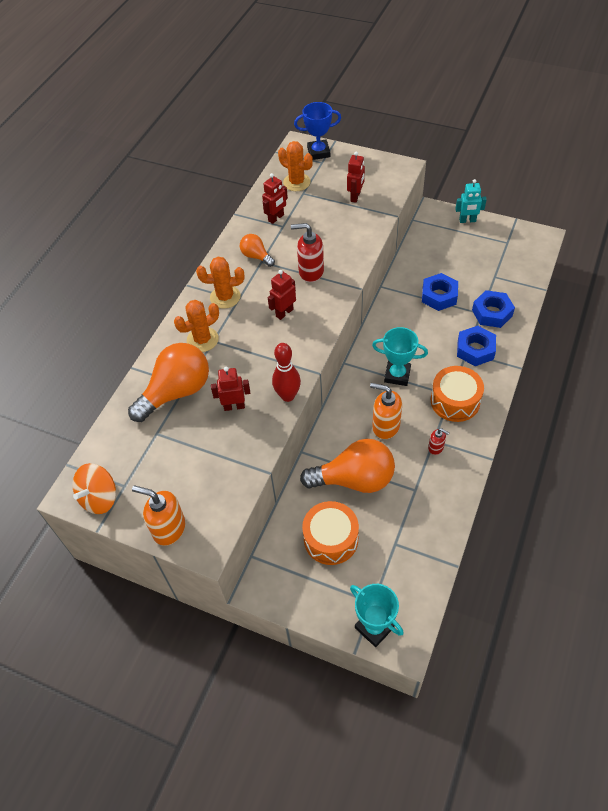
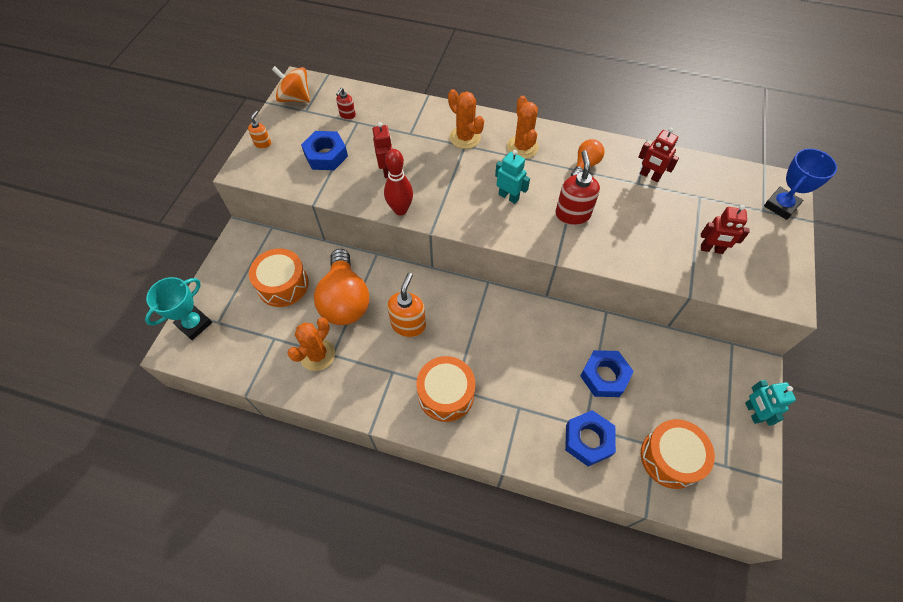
camera: 80 degrees right, 5 degrees up
(169, 528) = (263, 144): orange soap dispenser -> orange soap dispenser, size x0.54
(177, 392) = (402, 128): orange light bulb -> none
(284, 312) = (508, 197): red robot -> turquoise robot
(296, 182) = (716, 189): orange cactus -> orange cactus (317, 355)
(318, 152) = (781, 205): blue trophy -> blue trophy turned 60 degrees clockwise
(397, 375) = (477, 333): turquoise trophy -> none
(436, 448) = (383, 374): red soap dispenser -> red soap dispenser (347, 115)
(475, 350) = (524, 418): blue nut -> blue nut (326, 155)
(503, 269) = (670, 458): none -> orange drum

